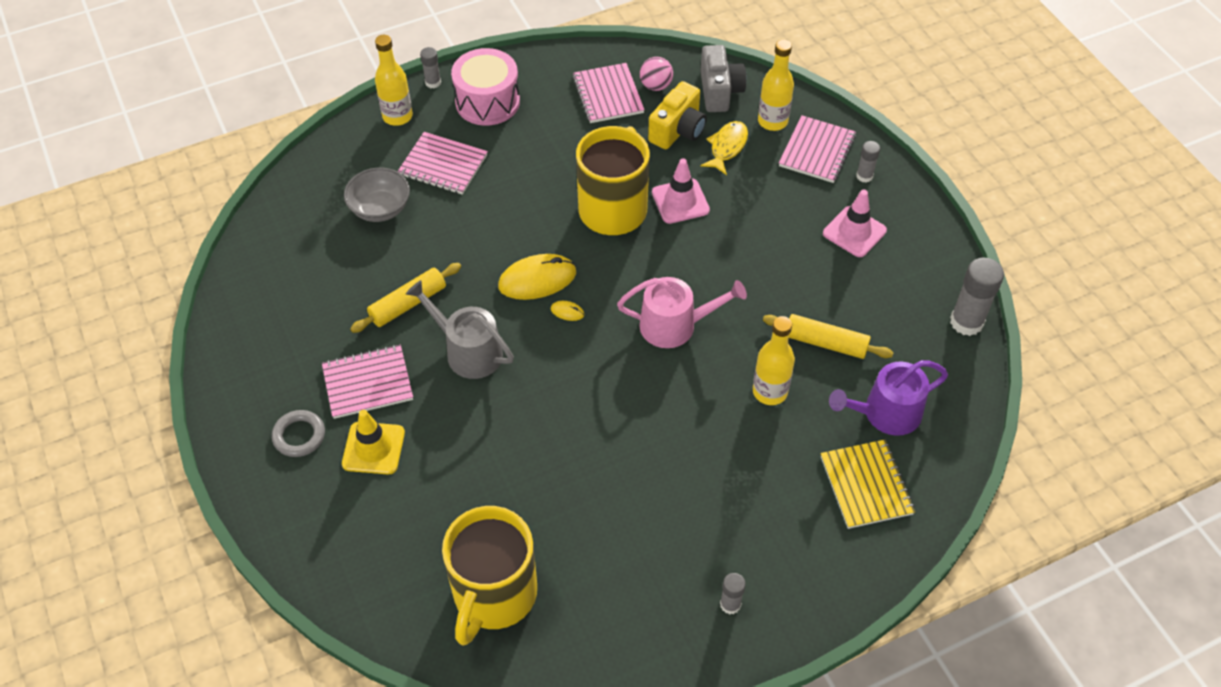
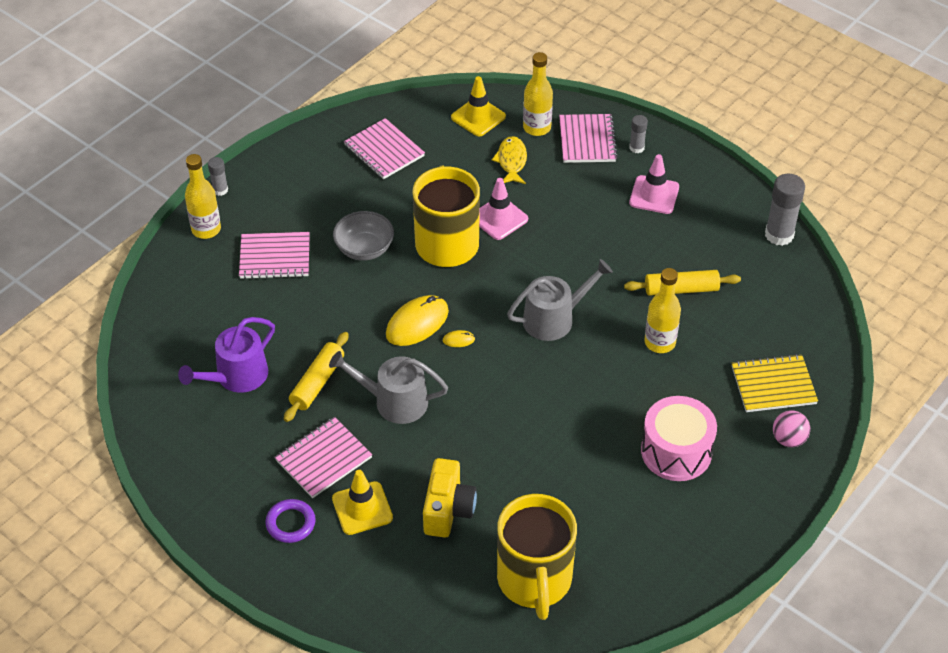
camera: 25 degrees left, 5 degrees down
(299, 436) = (290, 523): grey ring -> purple ring
(380, 208) = (241, 313): grey bowl -> grey bowl (364, 249)
(487, 102) = (280, 190): pink drum -> pink drum (676, 451)
(655, 86) = (421, 130): pink ball -> pink ball (788, 439)
(675, 325) = (554, 319): pink watering can -> grey watering can
(678, 130) = (462, 161): yellow camera -> yellow camera (448, 510)
(720, 91) = (478, 117): grey camera -> yellow traffic cone
(730, 604) = (722, 512): grey glue stick -> none
(866, 485) = (773, 385): yellow notebook -> yellow notebook turned 60 degrees counterclockwise
(886, 413) = (757, 326): purple watering can -> purple watering can (236, 376)

